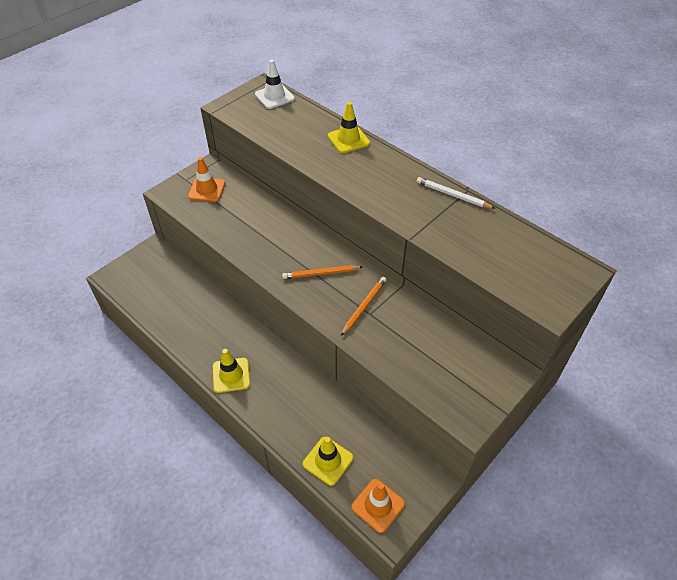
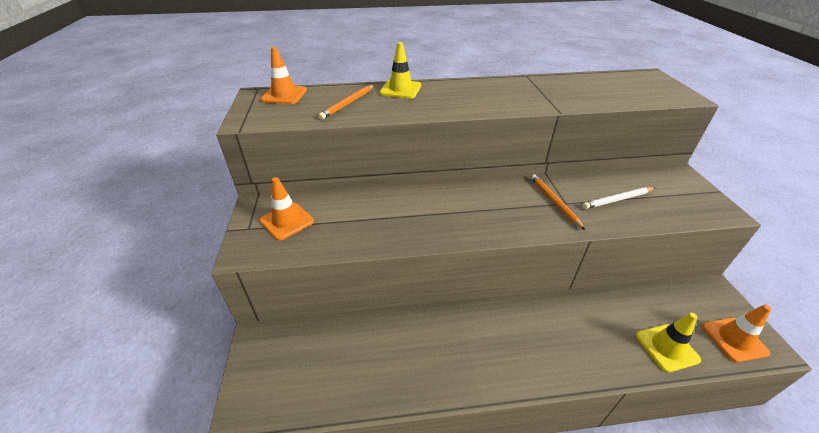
camera: 50 degrees left, 10 degrees down
(231, 375) = (508, 368): yellow traffic cone -> none
(274, 97) = (284, 95): white traffic cone -> orange traffic cone
(320, 273) = (491, 206): orange pencil -> orange pencil (348, 103)
(453, 195) = (525, 81): white pencil -> white pencil (617, 200)

